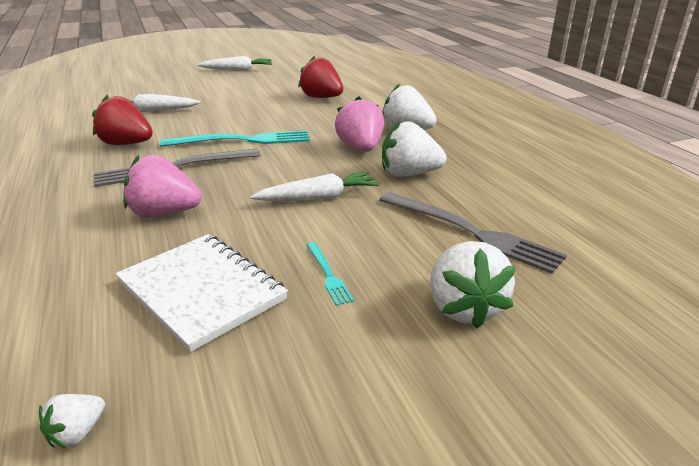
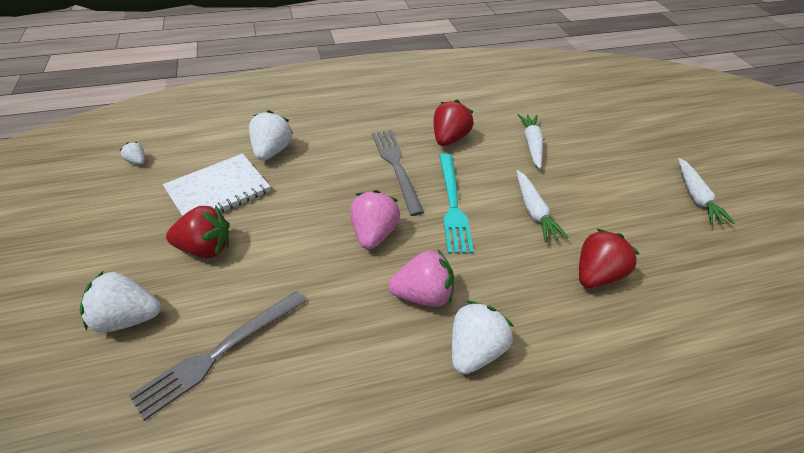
camera: 95 degrees right, 15 degrees up
(164, 213) = (321, 168): pink strawberry -> pink strawberry (374, 233)
(318, 198) = (319, 251): white carrot -> white carrot (534, 211)
(328, 274) = (205, 248): turquoise fork -> red strawberry
(409, 174) = (349, 328): white strawberry -> white strawberry (272, 151)

